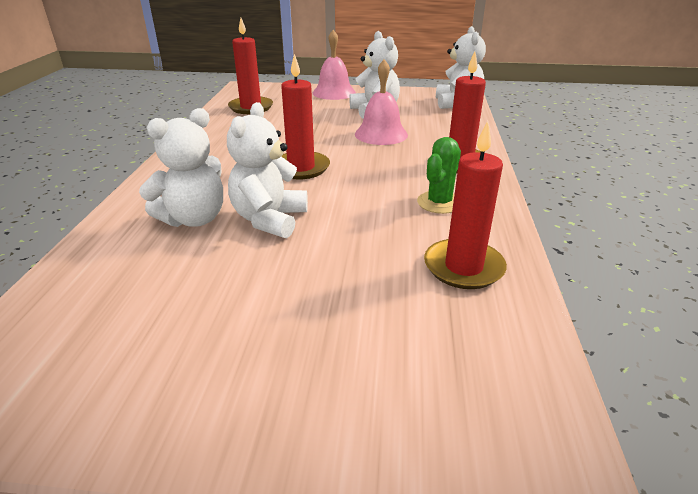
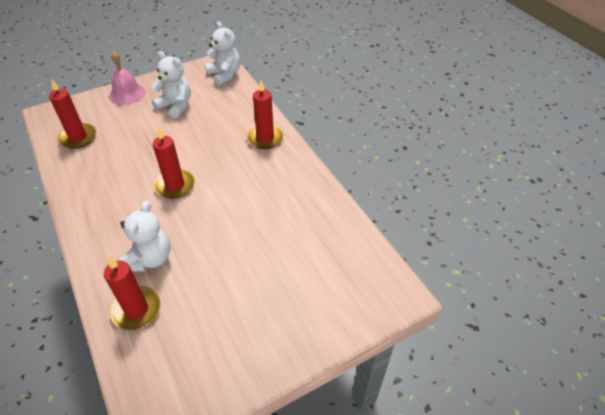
camera: 35 degrees left, 15 degrees up
(269, 219) = (195, 236): white teddy bear -> none
(381, 134) = (199, 130): pink bell -> none
(439, 203) = (276, 178): green cactus -> none
(463, 267) = (316, 218): red candle -> red candle (137, 310)

